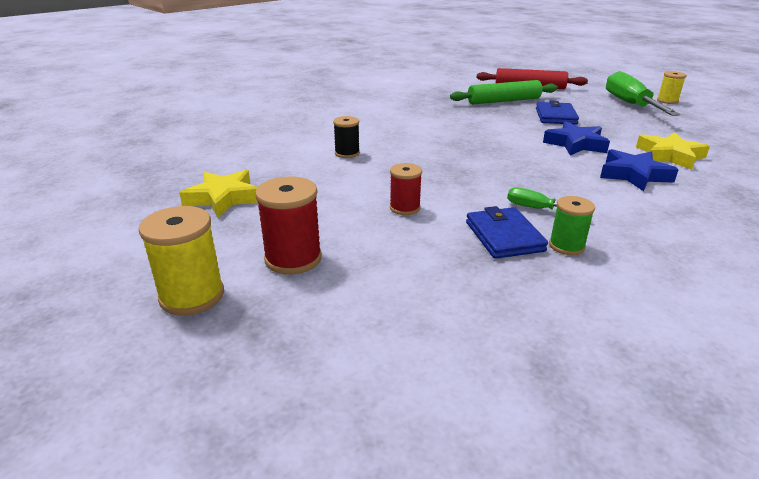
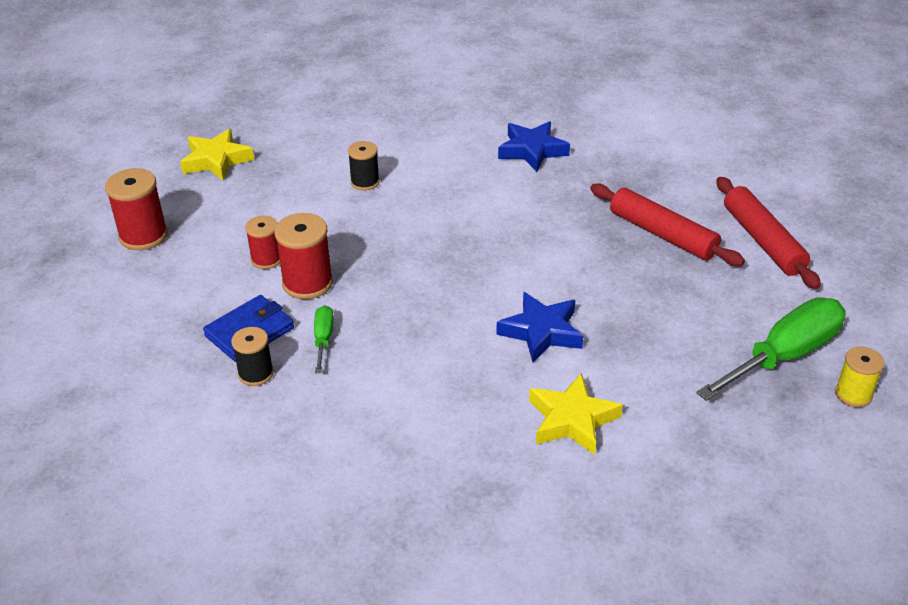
camera: 60 degrees right, 10 degrees up
(192, 296) = (72, 215): yellow spool -> none
(456, 199) = (307, 283): none -> red spool
(504, 101) = (662, 234): green rolling pin -> red rolling pin
(555, 116) = (640, 294): blue wallet -> none
(566, 246) = (256, 373): green spool -> black spool
(634, 175) = (473, 395): blue star -> blue star (532, 150)

